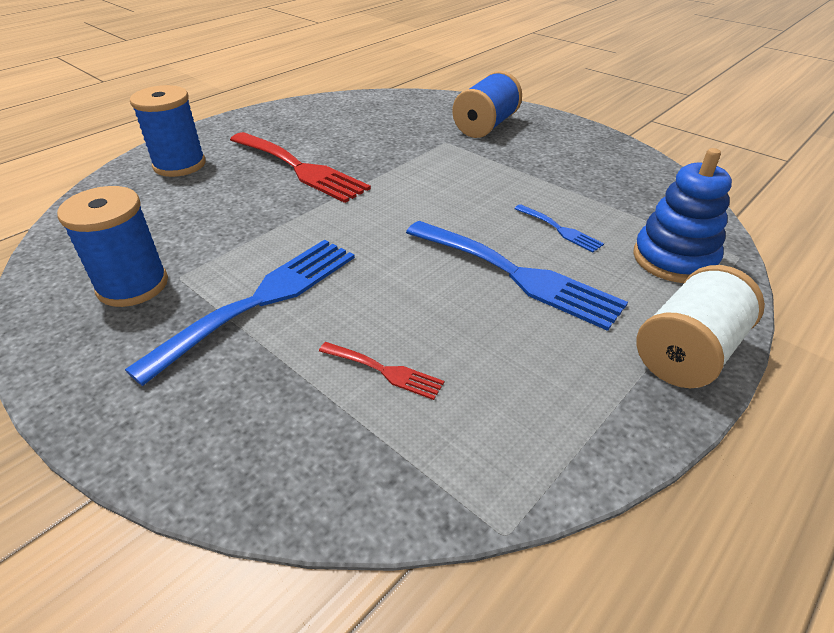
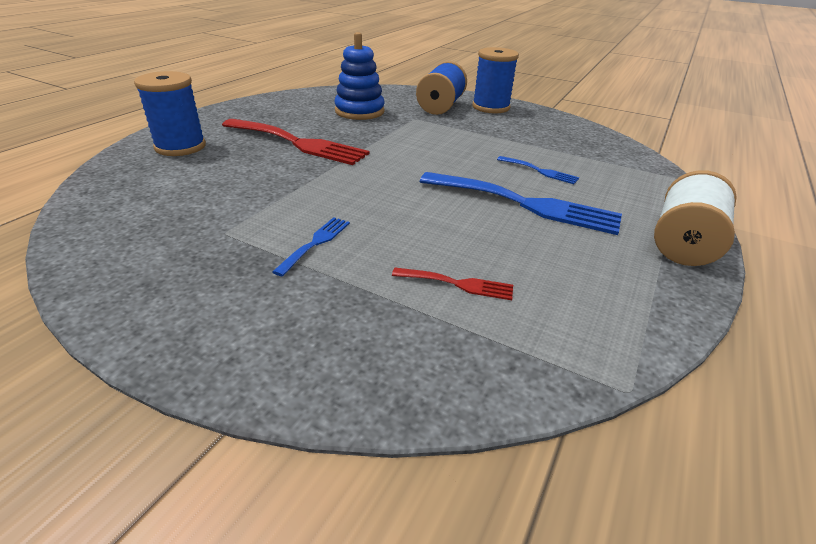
camera: 15 degrees left, 5 degrees down
(133, 285) = (180, 244): blue spool -> blue spool (491, 107)
(261, 300) = (316, 243): blue fork -> blue fork, size x0.47
(674, 259) = (635, 183): blue stacking toy -> blue stacking toy (359, 111)

